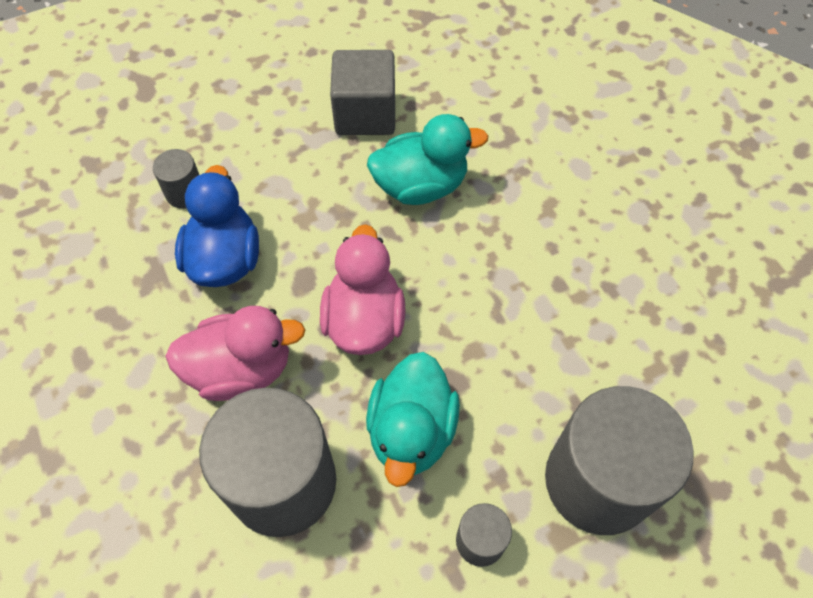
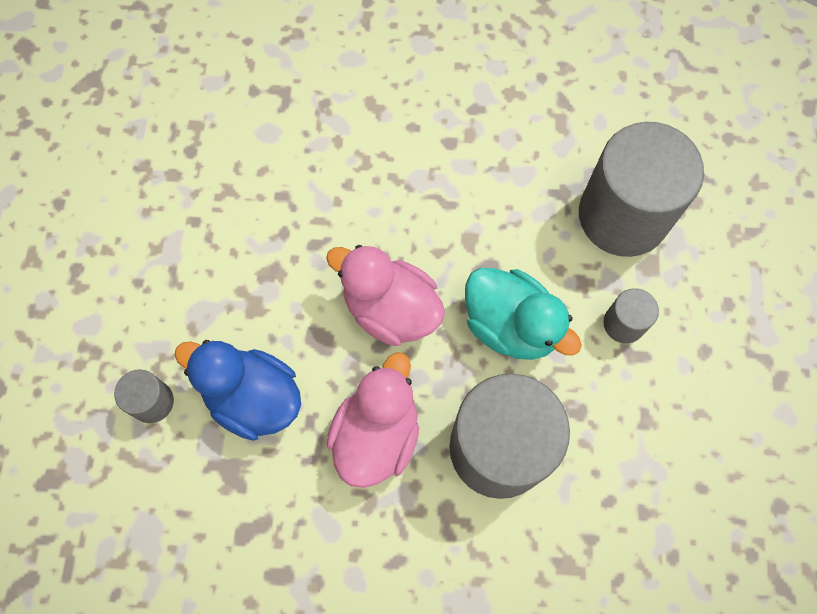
camera: 60 degrees left, 10 degrees up
(365, 114) = (172, 195): grey cube -> none
(421, 186) = (285, 192): turquoise duck -> none

